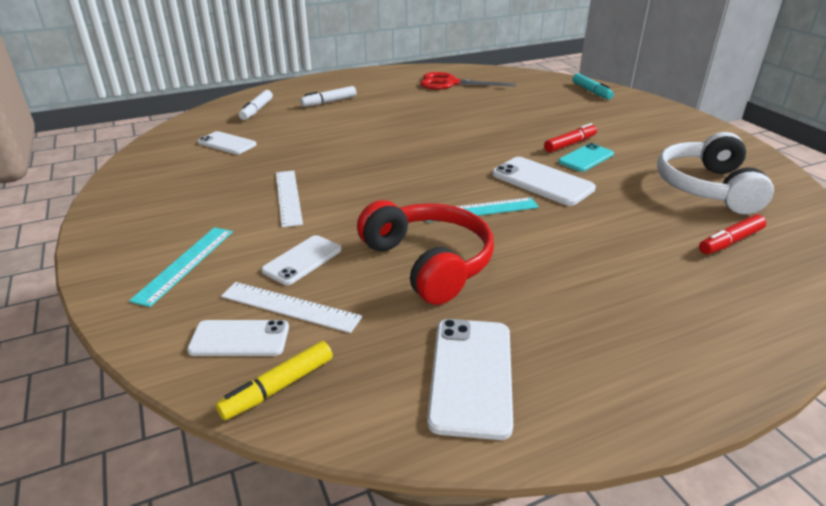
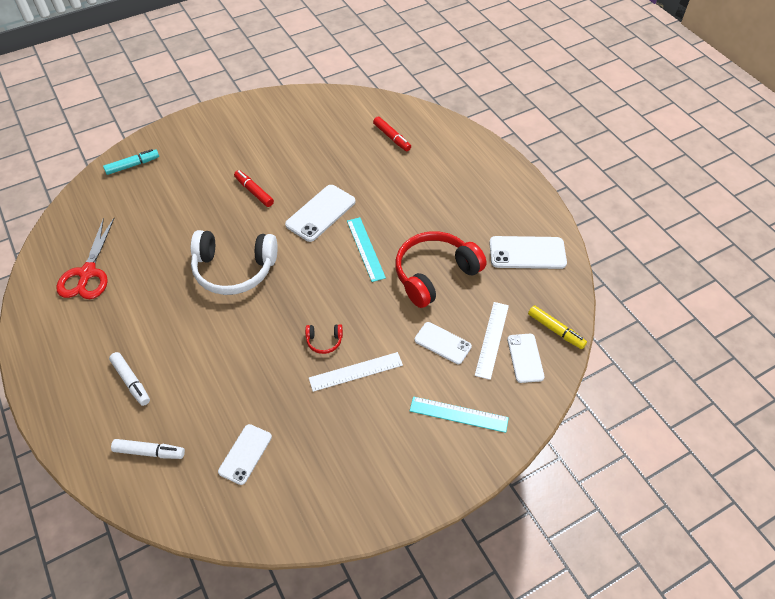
camera: 95 degrees left, 20 degrees up
(338, 180) = (324, 341): none -> red headphones
(586, 158) = (280, 185): turquoise phone -> none
(706, 188) = (326, 132): white headphones -> white headphones (234, 270)

